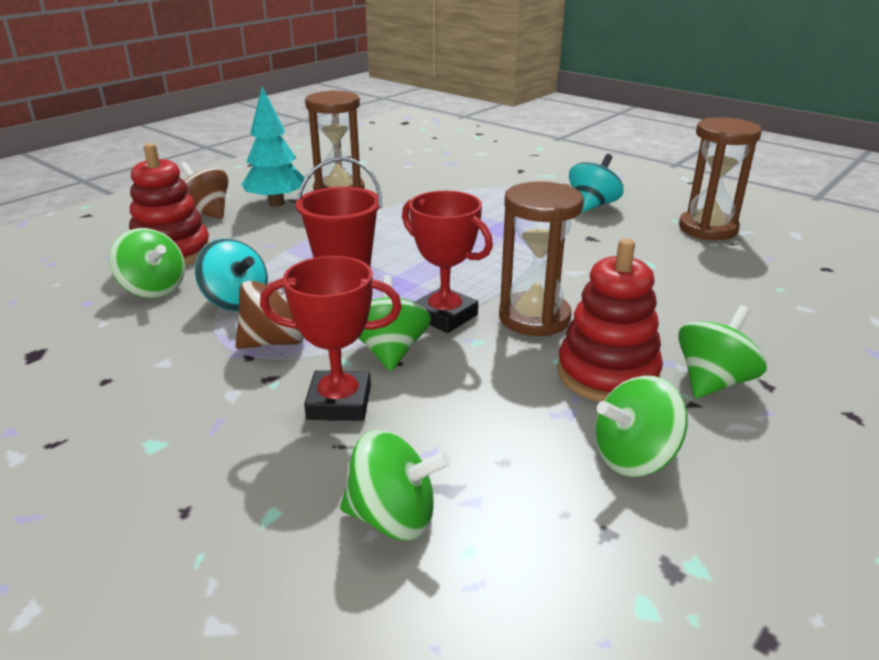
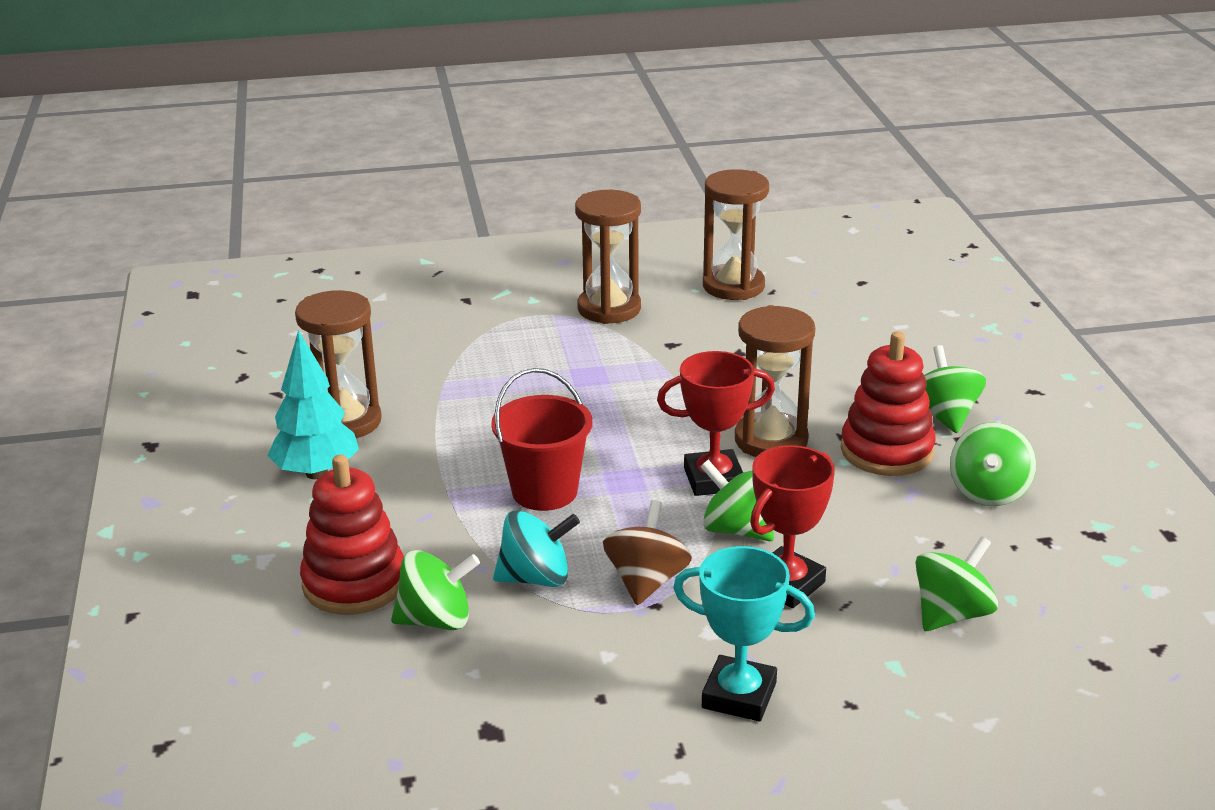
camera: 50 degrees left, 0 degrees up
(152, 442) = (739, 695): none -> turquoise trophy
(206, 213) = (271, 528): brown spinning top -> none
(592, 205) = (609, 309): turquoise spinning top -> brown hourglass

